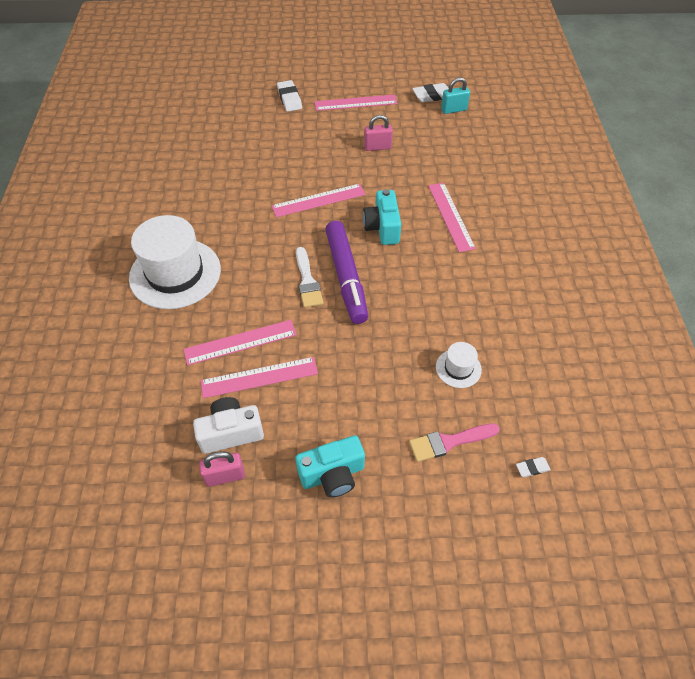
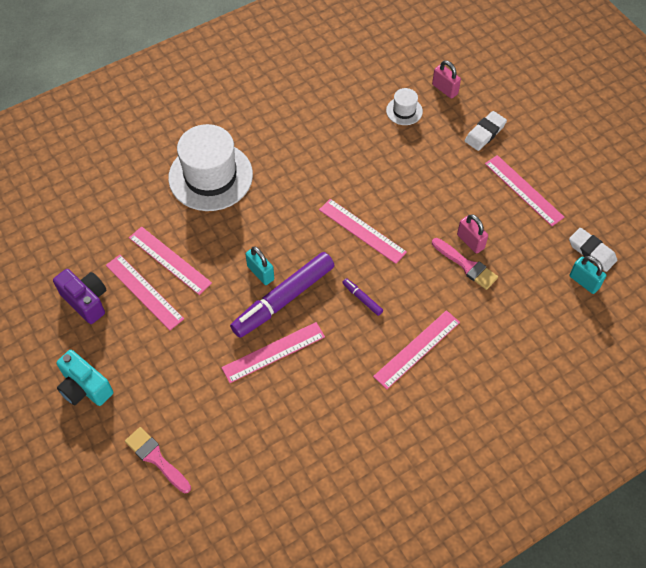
camera: 60 degrees right, 5 degrees up
(225, 476) = (49, 317): pink padlock -> pink padlock (445, 89)
(231, 432) = (86, 300): white camera -> purple camera
(307, 281) = (260, 273): white brush -> turquoise padlock
(382, 228) = (362, 299): turquoise camera -> purple marker
(393, 306) = (273, 352): none -> pink ruler
(397, 158) = (466, 265): none -> pink brush
(458, 368) = (234, 434): white hat -> white hat (404, 111)
(532, 468) = (163, 534): white eraser -> none

